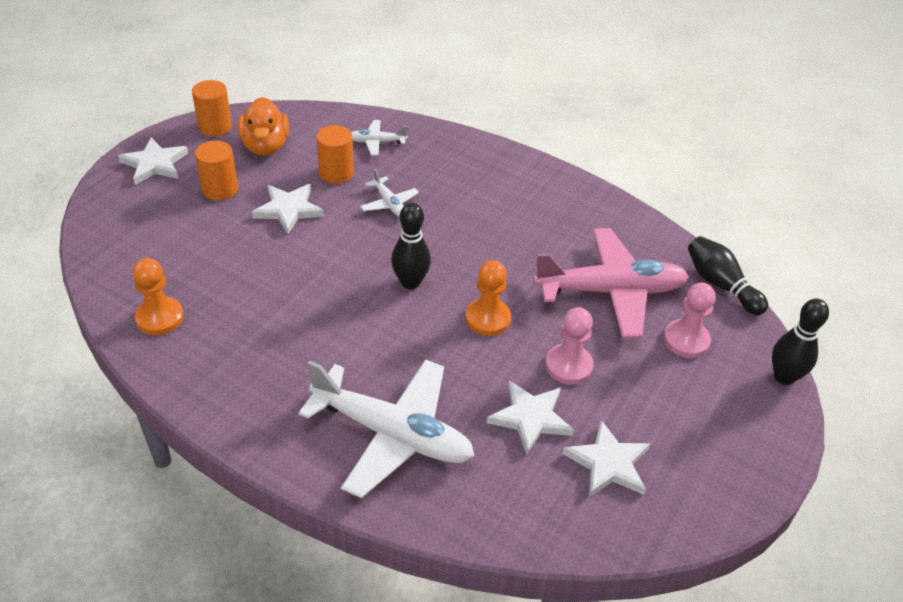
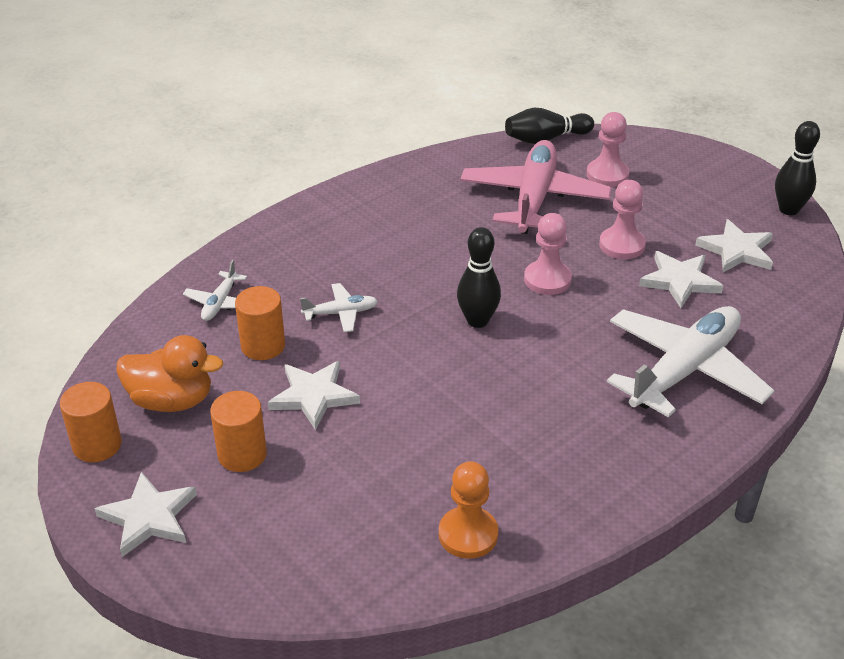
camera: 70 degrees left, 5 degrees down
(487, 318) = (547, 279): orange pawn -> pink pawn
(784, 377) = (660, 140): black bowling pin -> black bowling pin (788, 209)

